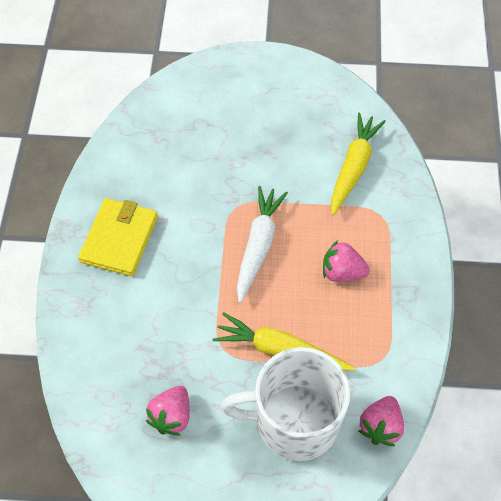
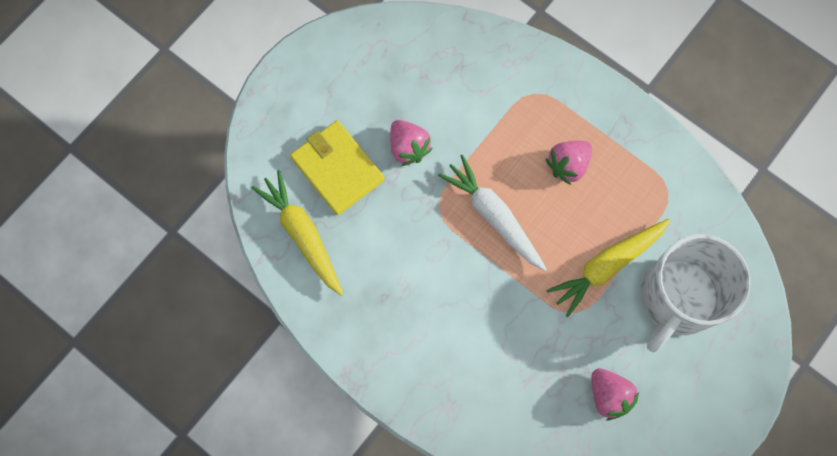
camera: 55 degrees left, 15 degrees up
(119, 239) = (400, 332): yellow wallet -> yellow wallet (337, 169)
(353, 167) = (470, 80): yellow carrot -> yellow carrot (302, 234)
(380, 427) = (724, 235): pink strawberry -> pink strawberry (408, 147)

